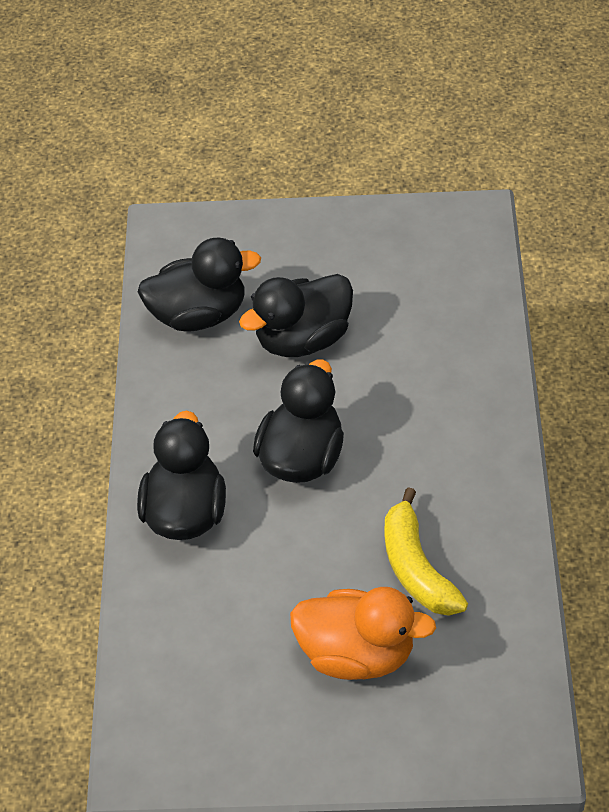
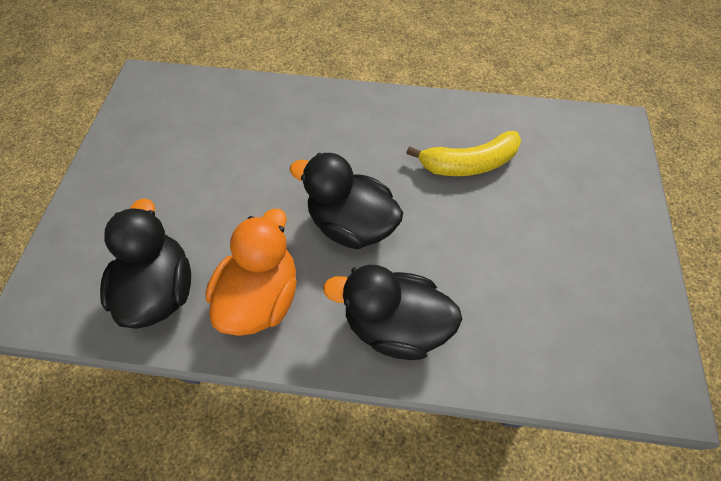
camera: 85 degrees left, 10 degrees up
(303, 339) = (224, 208): black duck -> none
(357, 654) = (545, 211): orange duck -> orange duck (261, 296)

